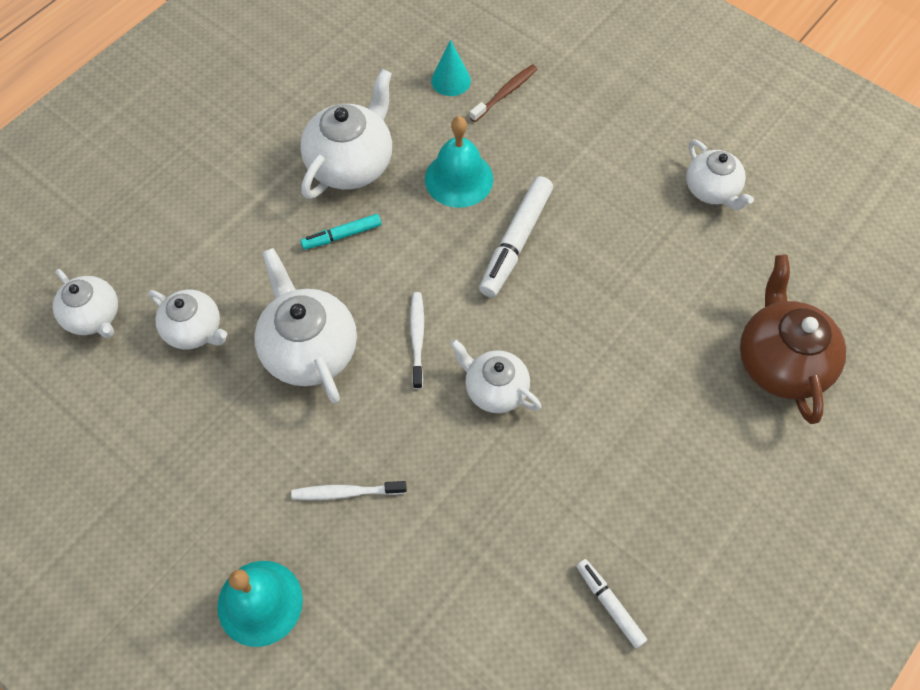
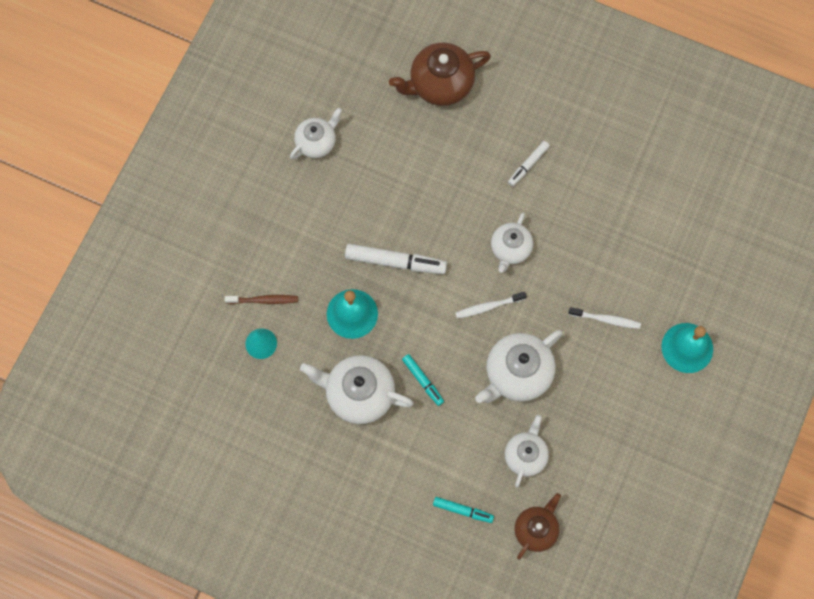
camera: 105 degrees left, 10 degrees up
(94, 316) = (536, 529): white teapot -> brown teapot
(158, 240) = (463, 510): none -> turquoise marker
(346, 492) = (606, 319): white toothbrush -> white toothbrush turned 60 degrees counterclockwise
(505, 93) = (264, 300): brown toothbrush -> brown toothbrush turned 150 degrees clockwise
(609, 604) = (624, 156): white marker -> white marker (528, 165)

